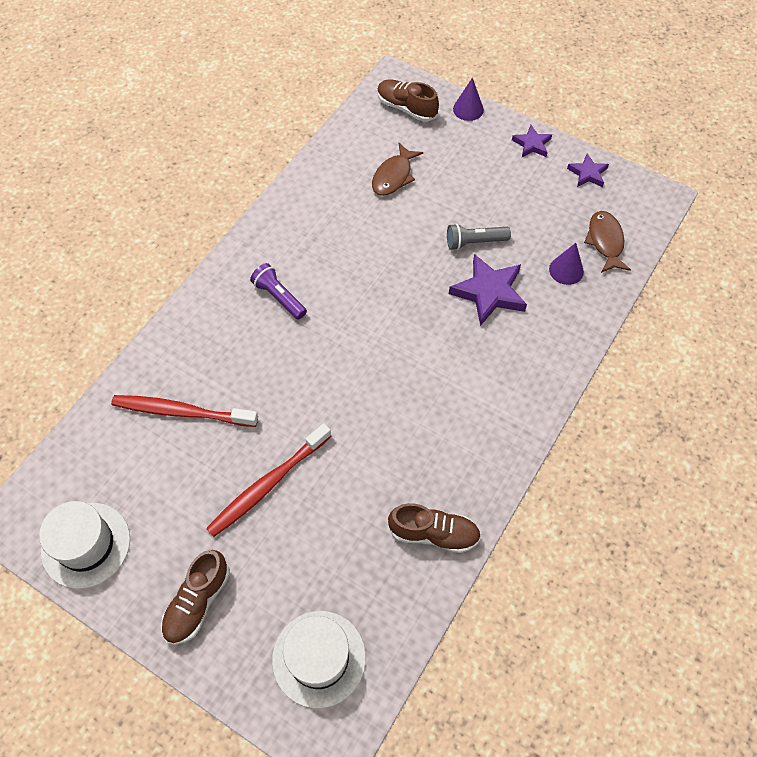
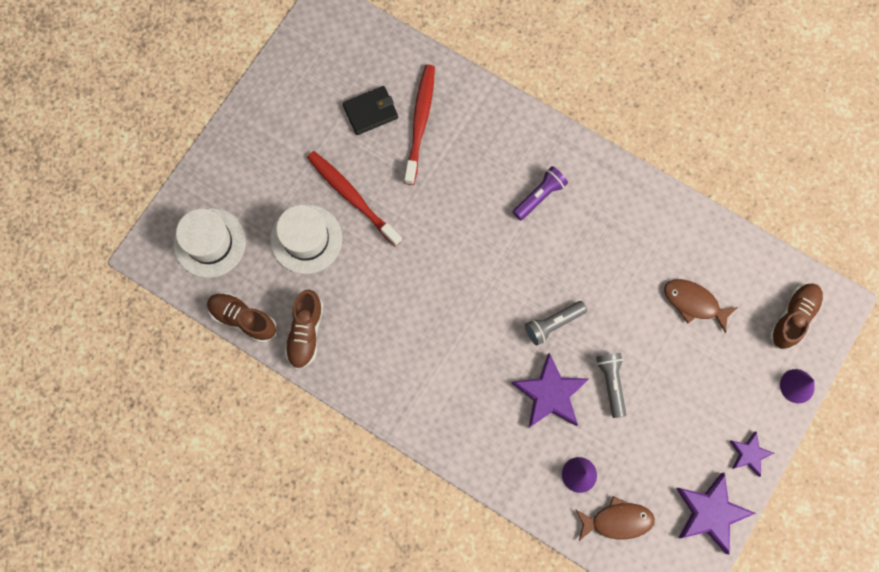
camera: 90 degrees right, 15 degrees up
(86, 545) = (305, 64): white hat -> white hat (306, 239)
(161, 466) = (370, 111): none -> black wallet
(197, 602) = (257, 151): brown shoe -> brown shoe (243, 319)
(417, 288) = (553, 324): none -> grey flashlight
(587, 173) = (710, 512): purple star -> purple star, size x1.76

